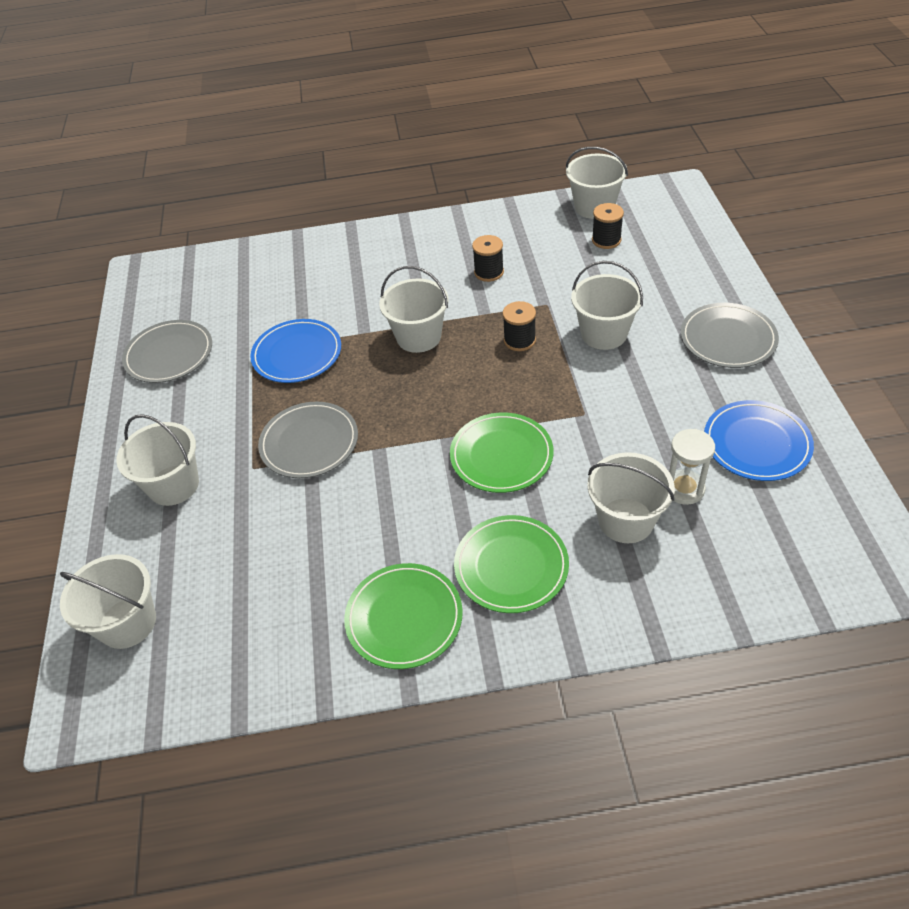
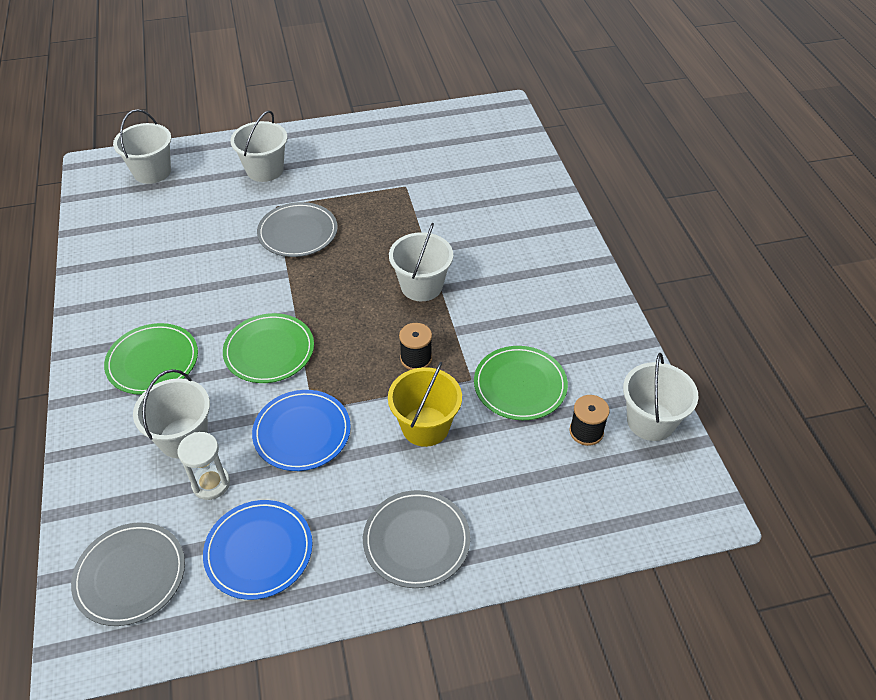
camera: 80 degrees right, 0 degrees up
(169, 354) = (402, 142): grey plate -> grey plate (130, 575)
(297, 354) = (400, 212): blue plate -> blue plate (302, 432)
(404, 618) = (121, 303): green plate -> green plate (520, 385)
(489, 272) = (519, 331): black spool -> none
(604, 334) = (425, 426): white bucket -> yellow bucket

